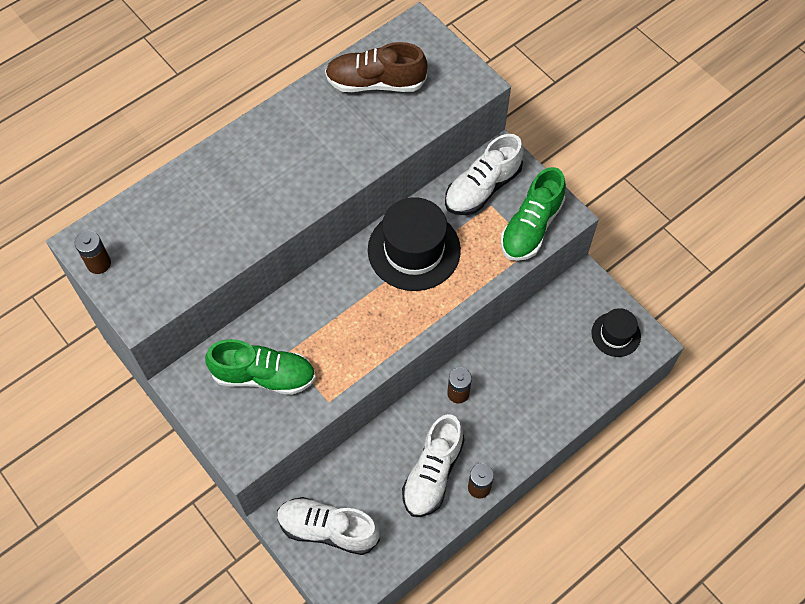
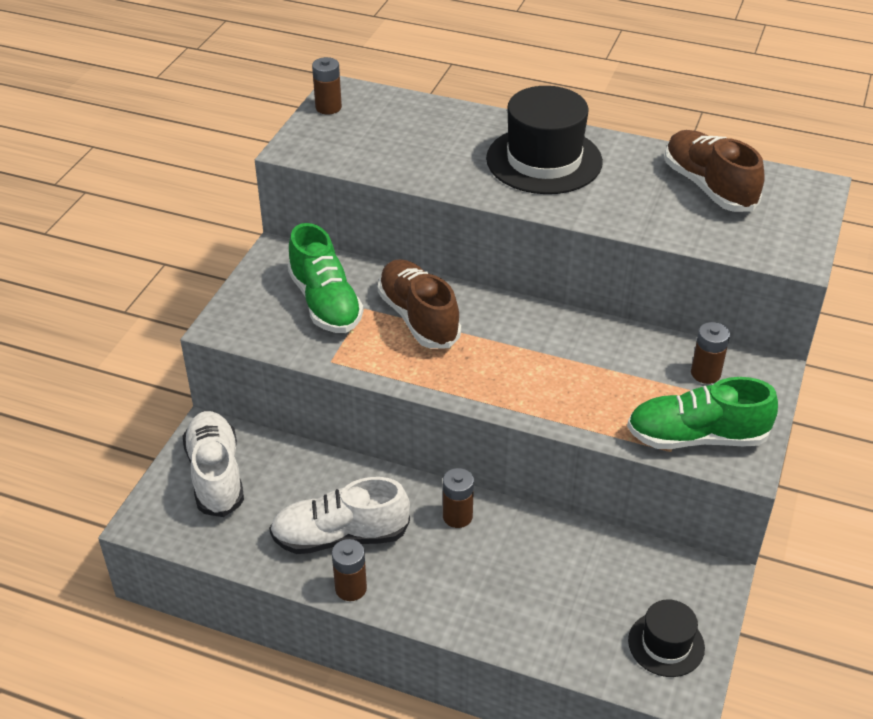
camera: 60 degrees right, 20 degrees down
(321, 323) = (418, 318): none -> brown shoe
(414, 250) = (570, 350): black hat -> black hat (544, 160)
(482, 188) = (705, 373): white shoe -> brown battery

